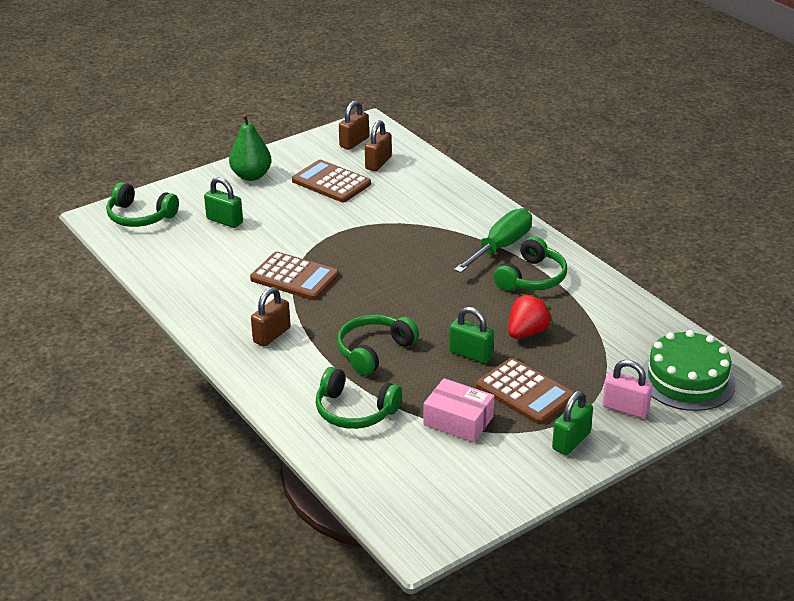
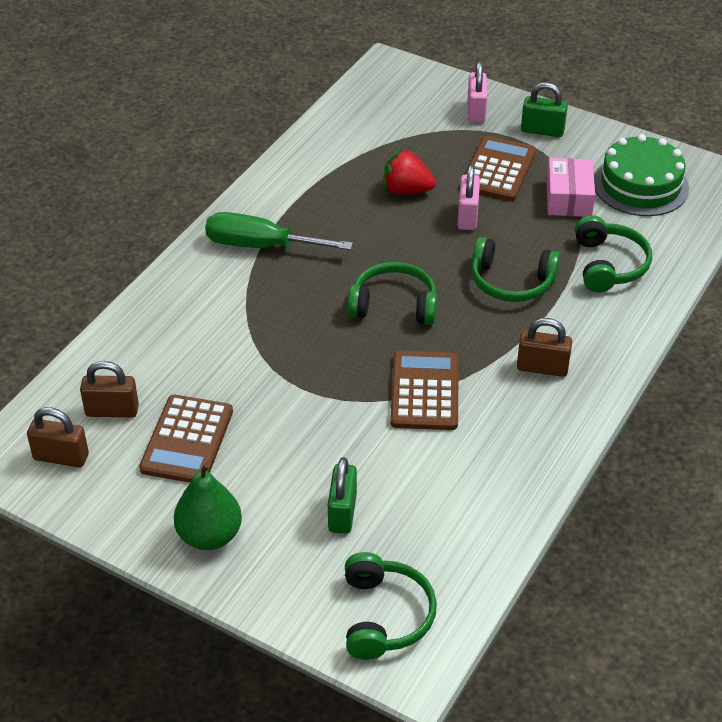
camera: 115 degrees left, 10 degrees up
(471, 354) = (467, 216): green padlock -> pink padlock
(532, 278) = (309, 209): green headphones -> green headphones (394, 305)
(687, 380) = (411, 87): green cake -> green cake (640, 185)

